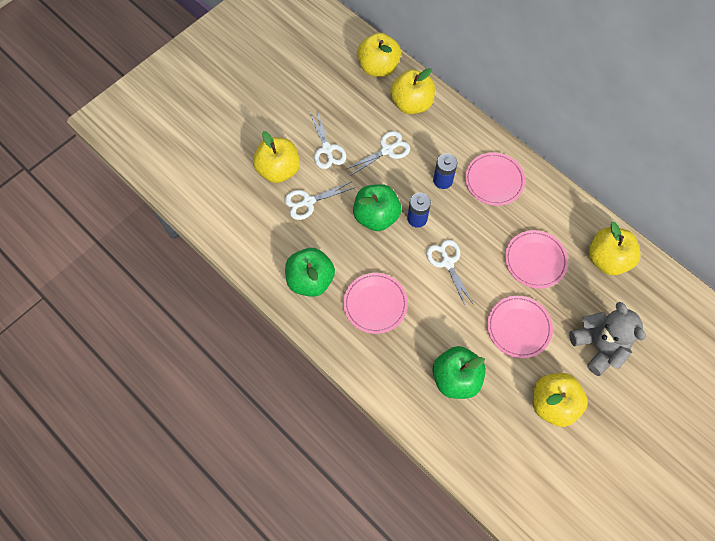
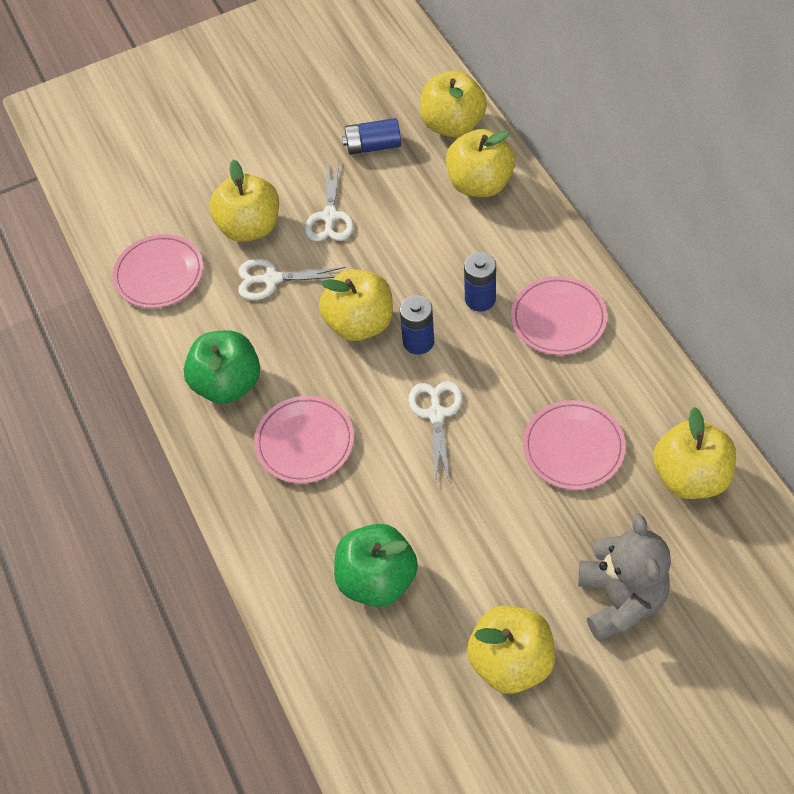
camera: 25 degrees right, 10 degrees down
(334, 94) = (373, 146): none -> blue battery
(376, 216) = (360, 323): green apple -> yellow apple
(387, 150) = (415, 238): white scissors -> none
(519, 327) = (505, 536): pink plate -> pink plate (159, 274)

